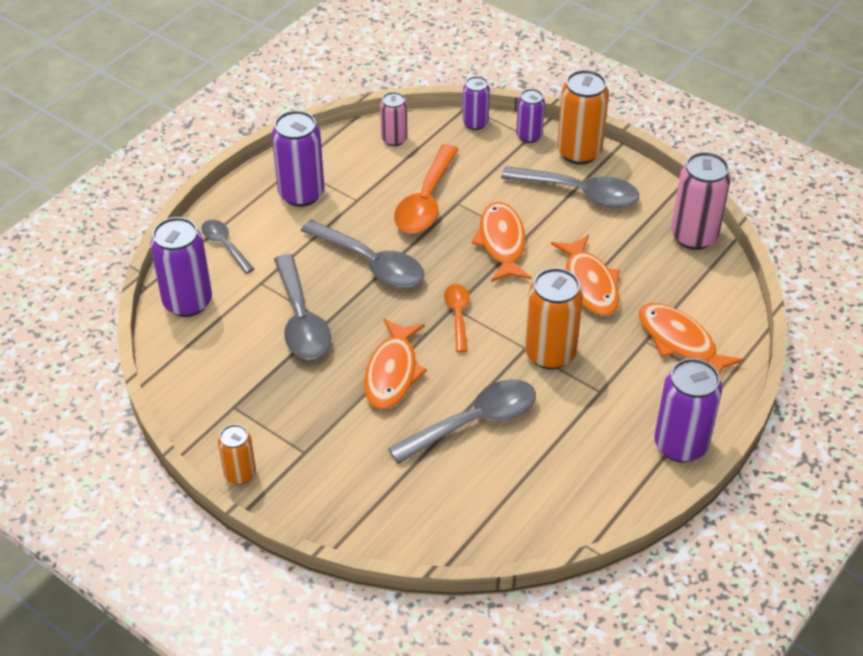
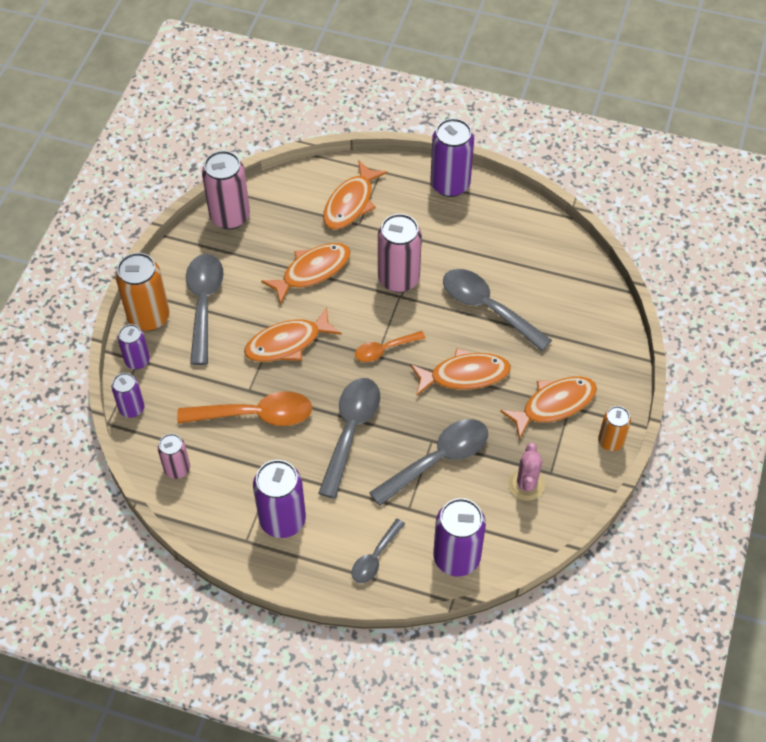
camera: 110 degrees left, 10 degrees up
(232, 381) = (526, 484): none -> pink cactus
(314, 439) = (554, 405): none -> orange fish
(550, 354) = (398, 279): orange can -> pink can

